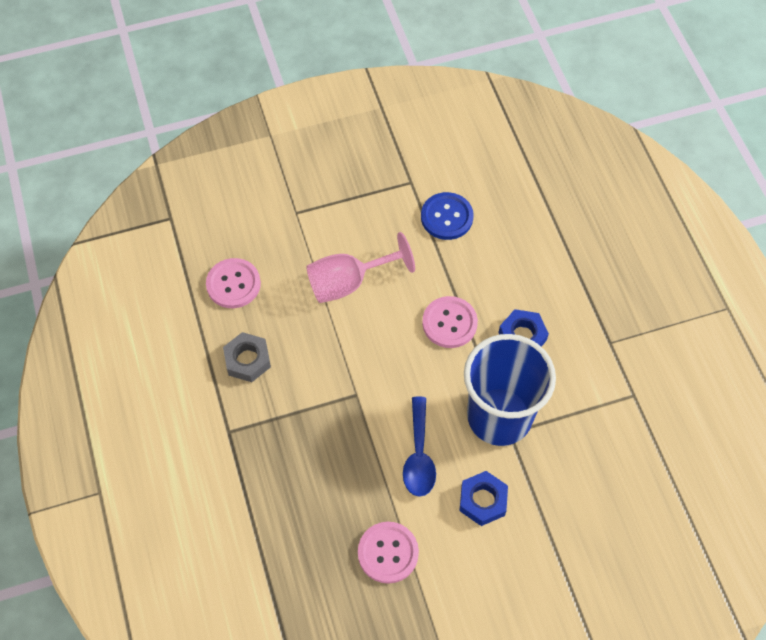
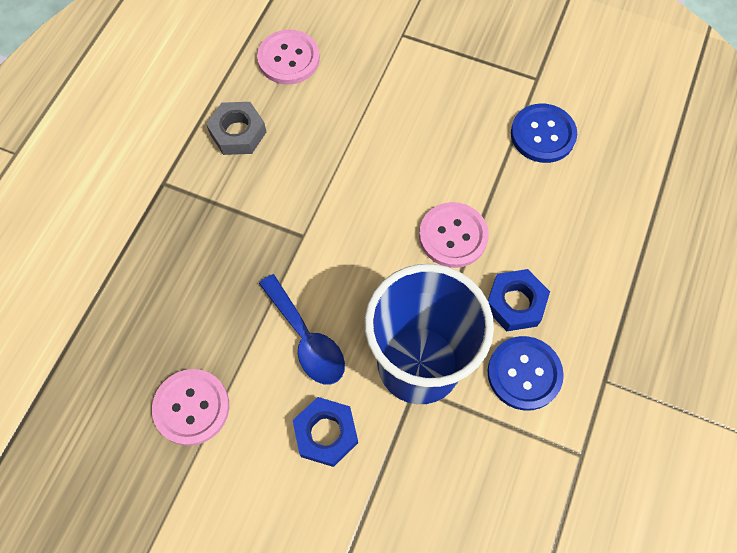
camera: 40 degrees right, 5 degrees up
(348, 282) = (392, 129): pink goblet -> none
(419, 455) = (306, 339): blue spoon -> blue spoon turned 75 degrees counterclockwise
(563, 374) = (524, 373): none -> blue button

